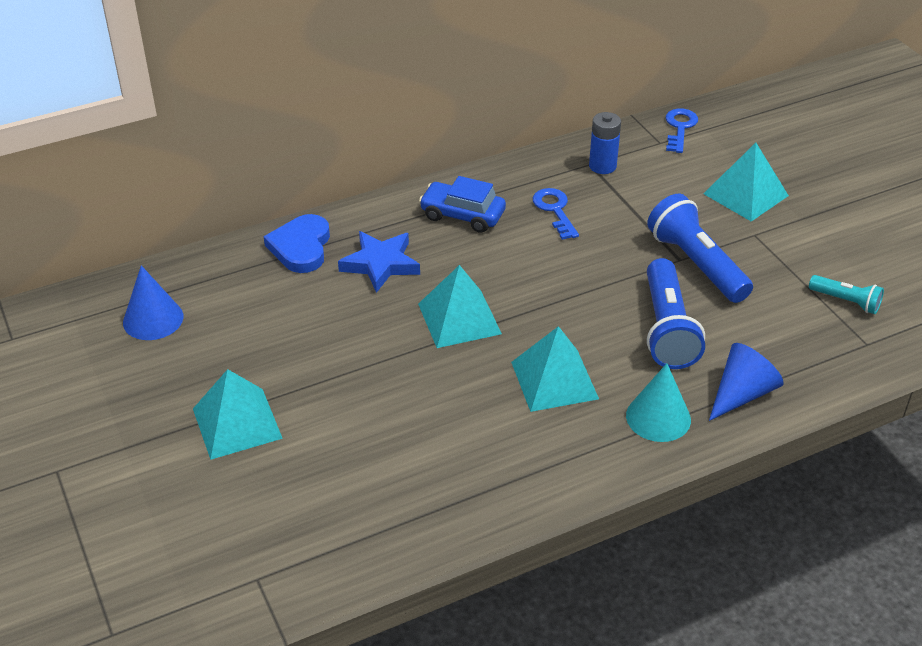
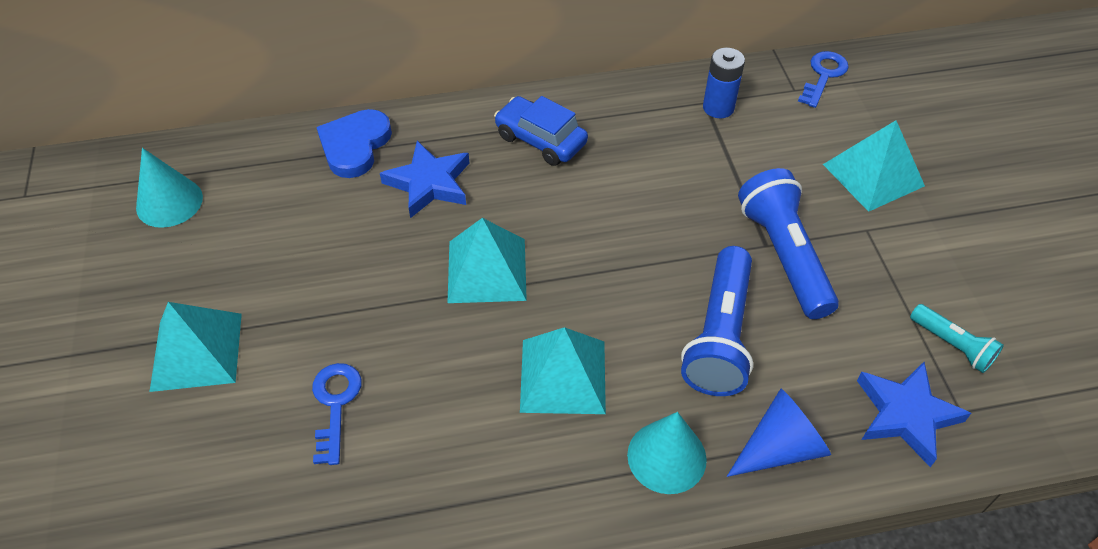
camera: 15 degrees right, 10 degrees up
(153, 319) = (169, 202): blue cone -> turquoise cone
(555, 210) = (644, 153): blue key -> blue key (335, 404)
(827, 354) = (906, 415): none -> blue star

